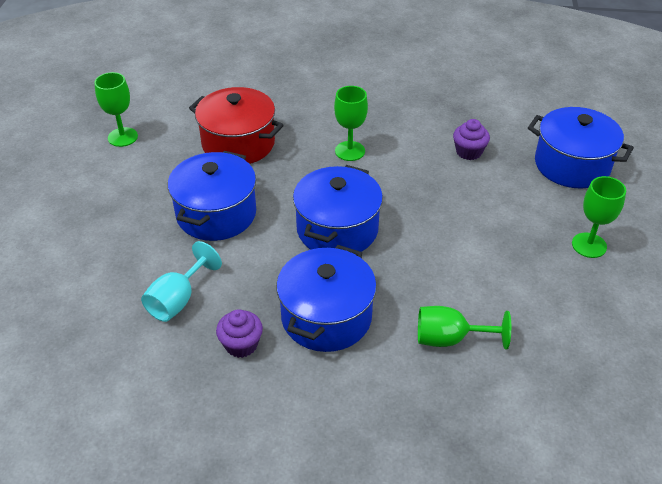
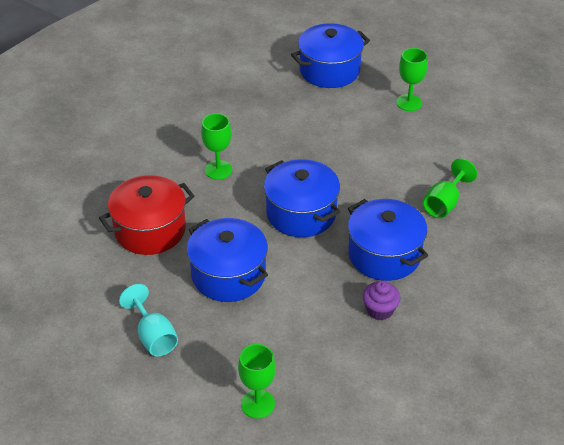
camera: 60 degrees left, 0 degrees up
(122, 137) = (70, 303): green goblet -> green goblet (258, 404)
(178, 300) = (309, 331): turquoise goblet -> turquoise goblet (153, 336)
(469, 152) = (274, 110): purple cupcake -> none

